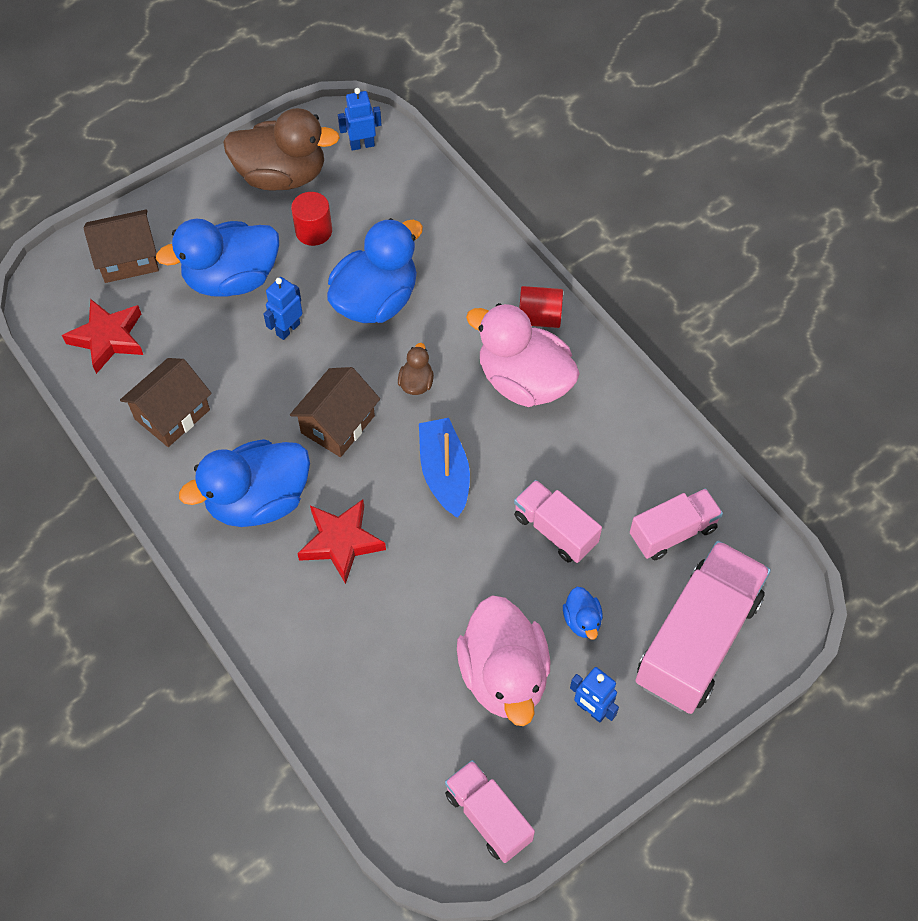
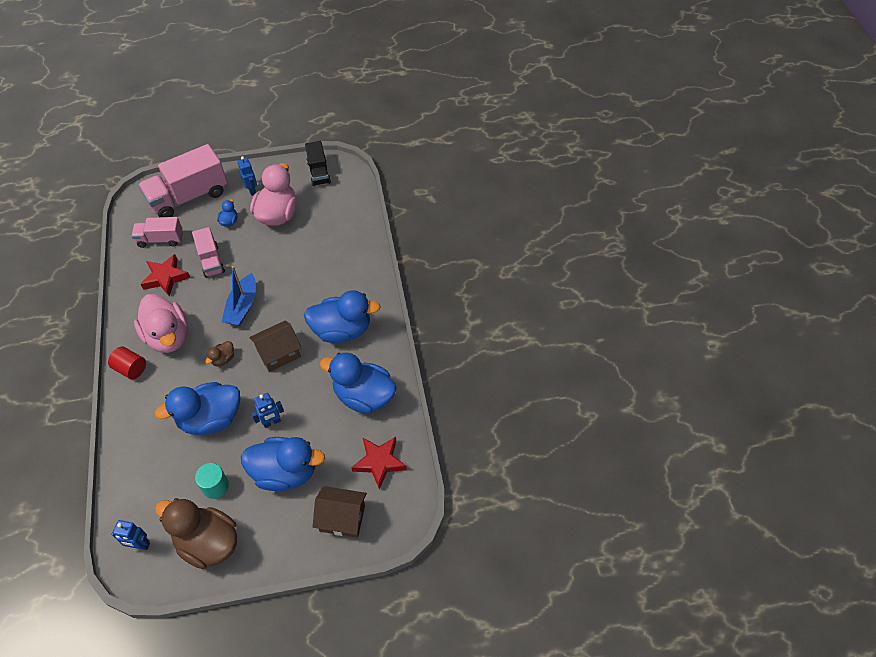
camera: 155 degrees left, 5 degrees down
(172, 414) = (363, 396): brown house -> blue duck
(313, 231) = (215, 486): red cylinder -> turquoise cylinder
(341, 542) = (313, 294): red star -> red star (166, 277)
(488, 816) = (319, 172): pink truck -> black truck

